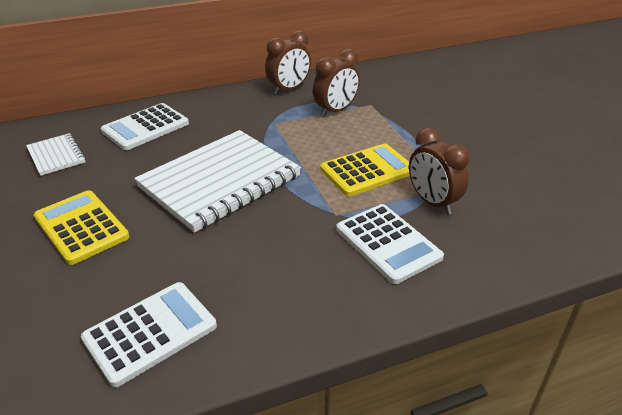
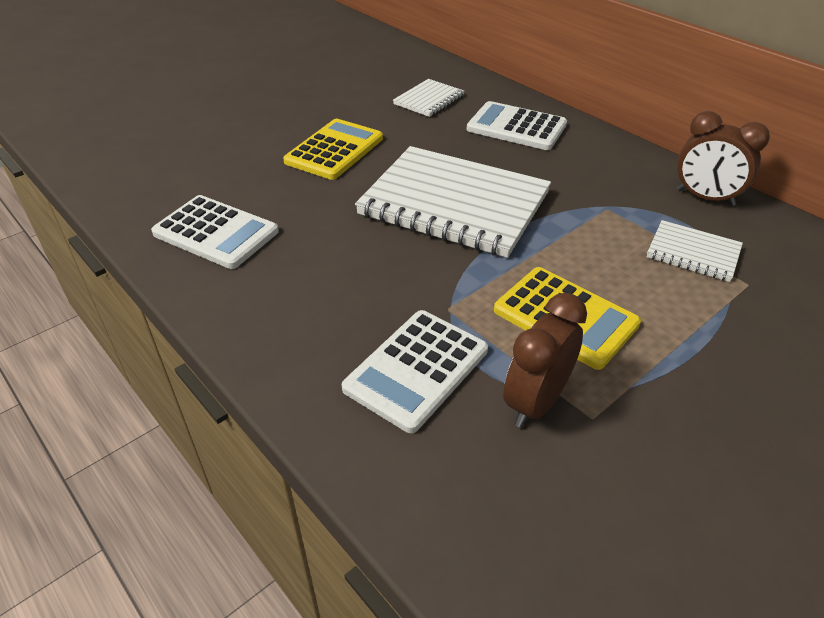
camera: 70 degrees right, 5 degrees up
(335, 111) = (693, 253): brown clock -> white notebook

